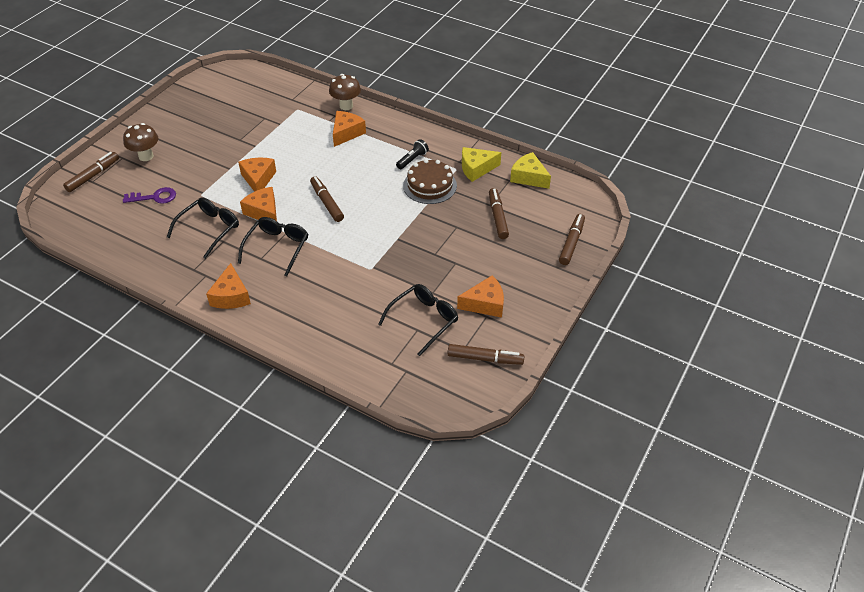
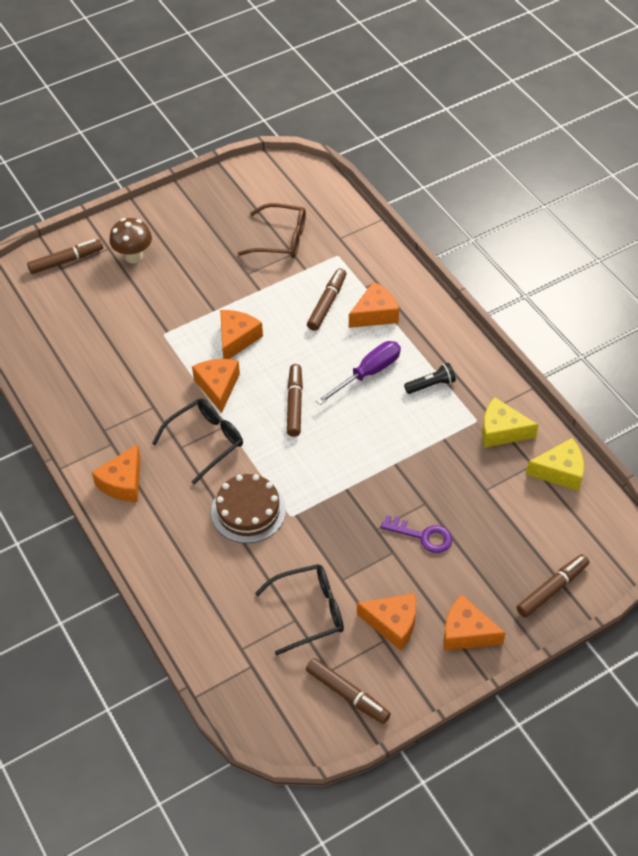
camera: 30 degrees right, 5 degrees up
(155, 197) = (114, 317): purple key -> purple key (423, 536)
(209, 229) = (147, 385): black glasses -> none
(250, 112) = (281, 239): none -> brown glasses
(346, 106) = (398, 273): brown mushroom -> none
(365, 168) = (368, 373): none -> purple screwdriver
(430, 185) = (429, 431): brown cake -> brown cake (248, 511)
(497, 217) = (483, 512): brown marker -> brown marker (327, 304)
(528, 177) = (560, 471): yellow cheese -> yellow cheese turned 105 degrees clockwise
(536, 289) = (466, 632): none -> orange cheese

